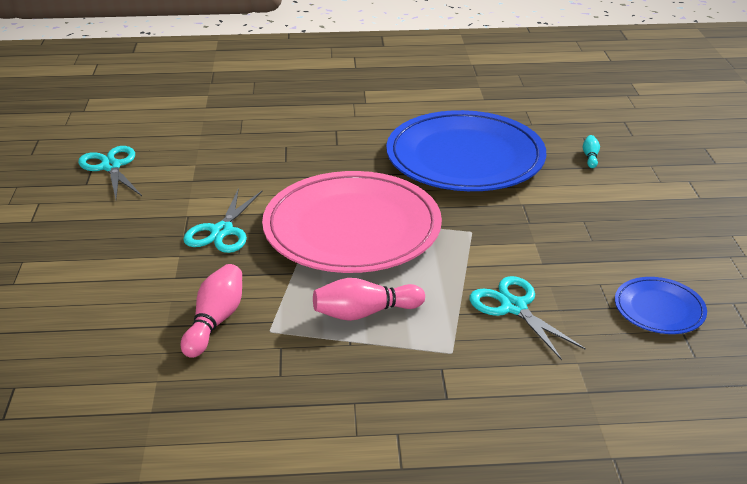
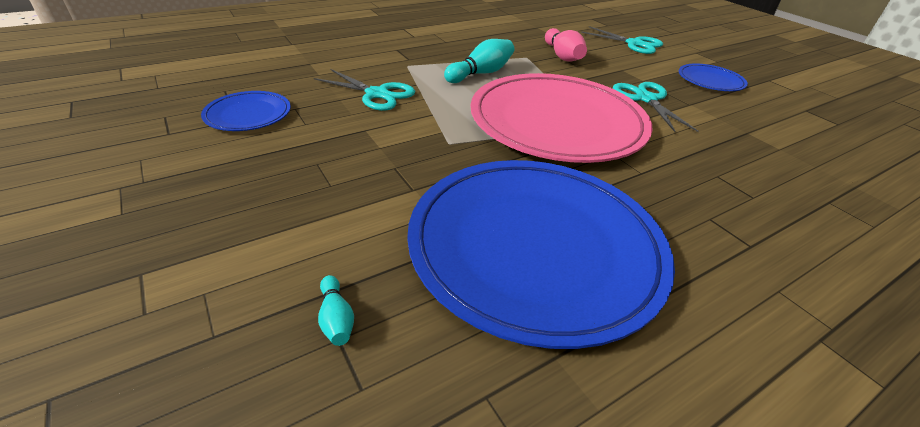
camera: 150 degrees right, 5 degrees up
(102, 236) = (710, 81): none -> blue plate
(111, 166) = (828, 128): turquoise scissors -> turquoise scissors (634, 44)
(365, 313) = (481, 73): pink bowling pin -> turquoise bowling pin

